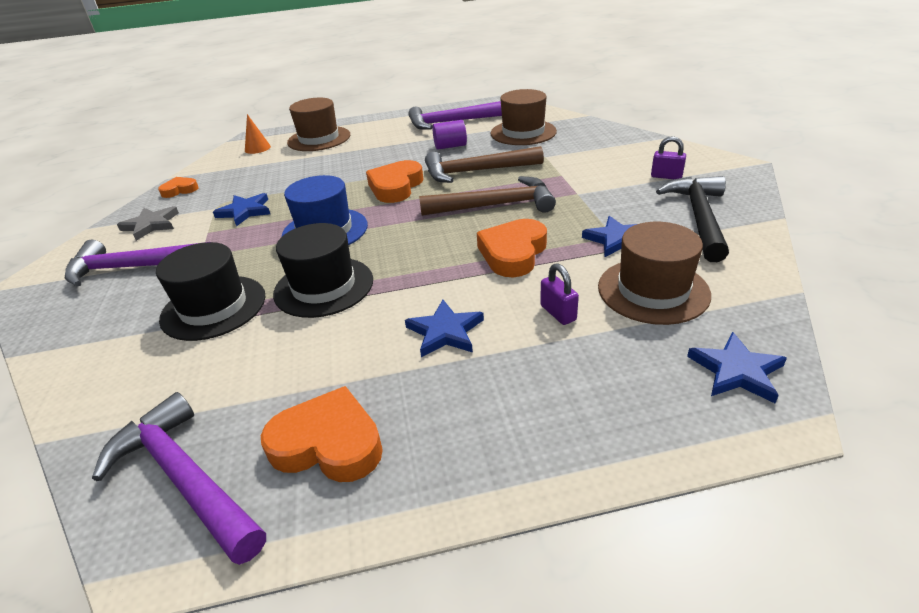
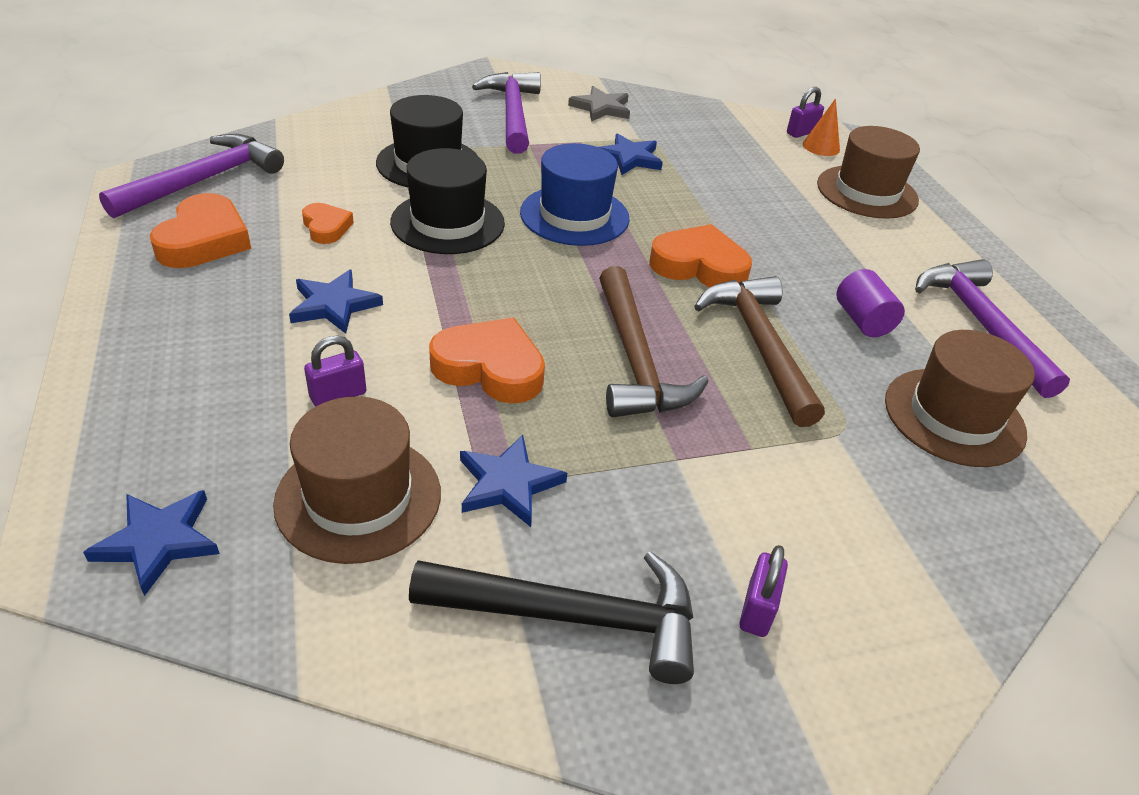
camera: 80 degrees right, 5 degrees up
(180, 190) = (687, 111): orange heart -> orange heart (326, 227)
(235, 153) = (801, 132): none -> purple padlock

